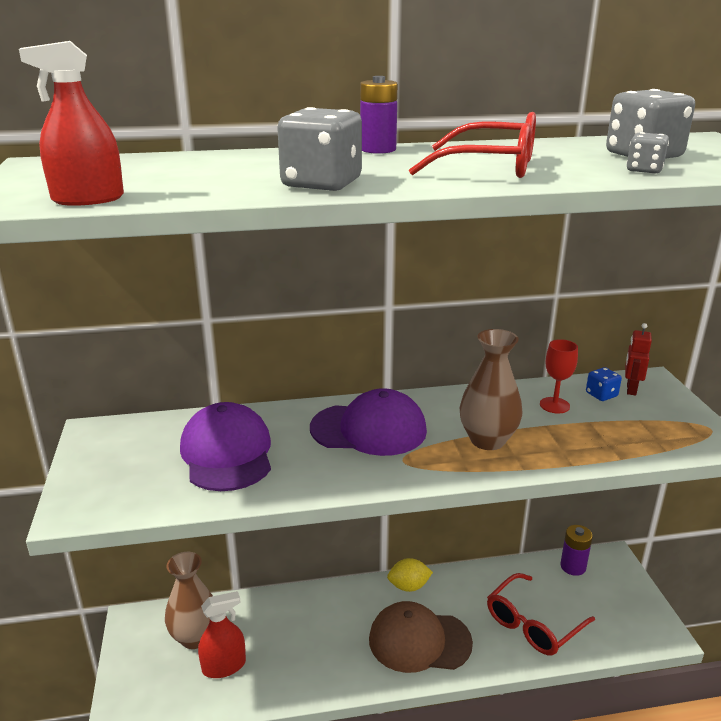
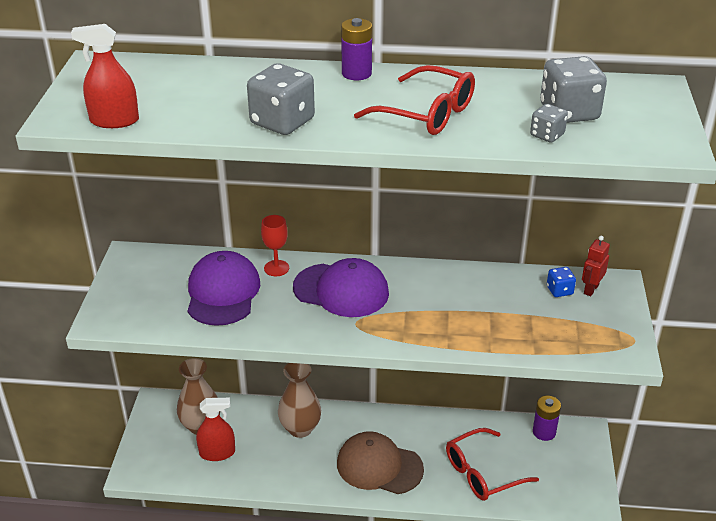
camera: 15 degrees right, 10 degrees up
(409, 586) = (389, 420): yellow lemon -> none
(487, 440) = (433, 317): brown vase -> brown vase (300, 428)
(554, 405) = (510, 294): red goblet -> red goblet (276, 268)

